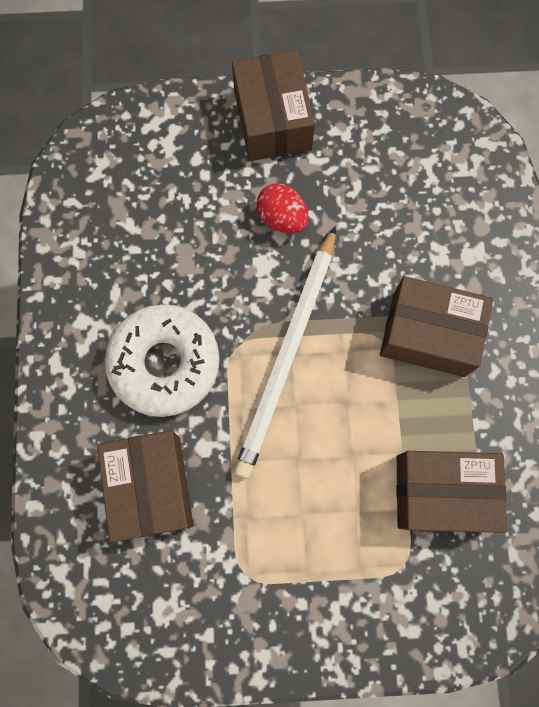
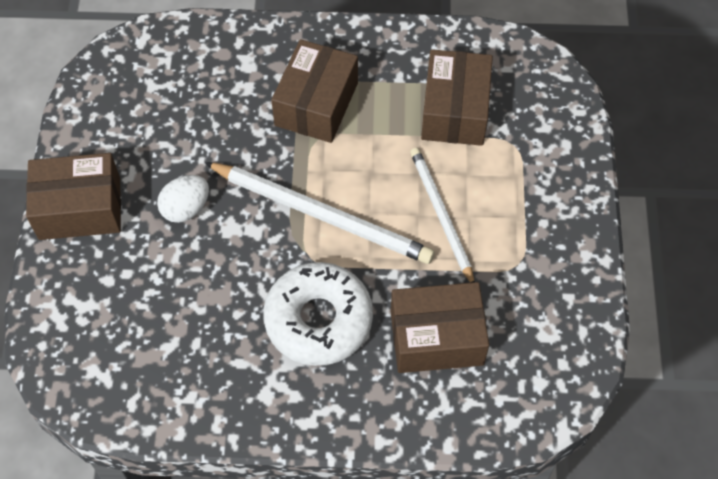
camera: 85 degrees left, 15 degrees down
(282, 218) = (186, 208): red egg -> white egg
(299, 484) = (441, 215): none -> white pencil

